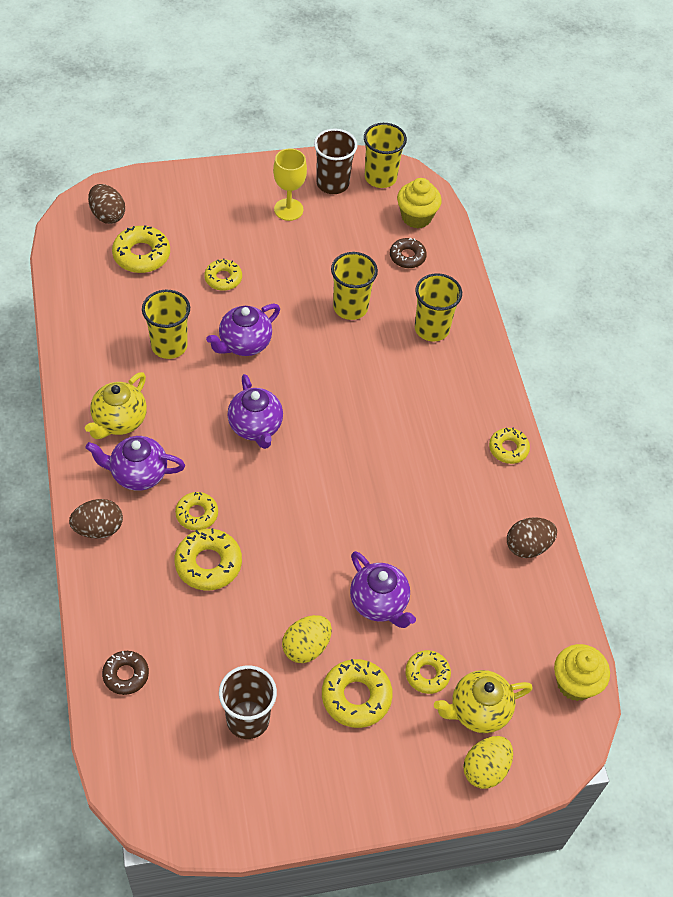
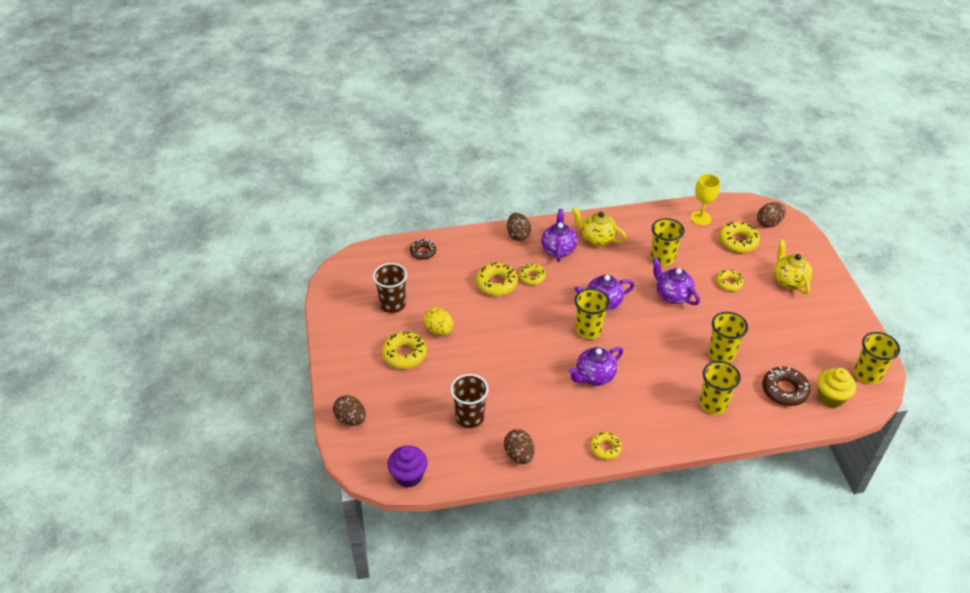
camera: 95 degrees right, 10 degrees down
(288, 209) = (809, 317): yellow goblet -> yellow goblet (700, 218)
(308, 449) = (588, 330): none -> yellow cup
(332, 183) = (848, 344): brown cup -> brown cup (470, 417)
(379, 603) = (470, 367): purple teapot -> purple teapot (594, 376)
(407, 256) = (784, 390): brown donut -> brown donut, size x1.54
(427, 674) = (418, 391): yellow donut -> none
(478, 711) = (391, 417): yellow teapot -> yellow teapot (789, 281)
(485, 769) = (351, 419): yellow egg -> brown egg
(575, 683) = (408, 476): yellow cupcake -> purple cupcake

